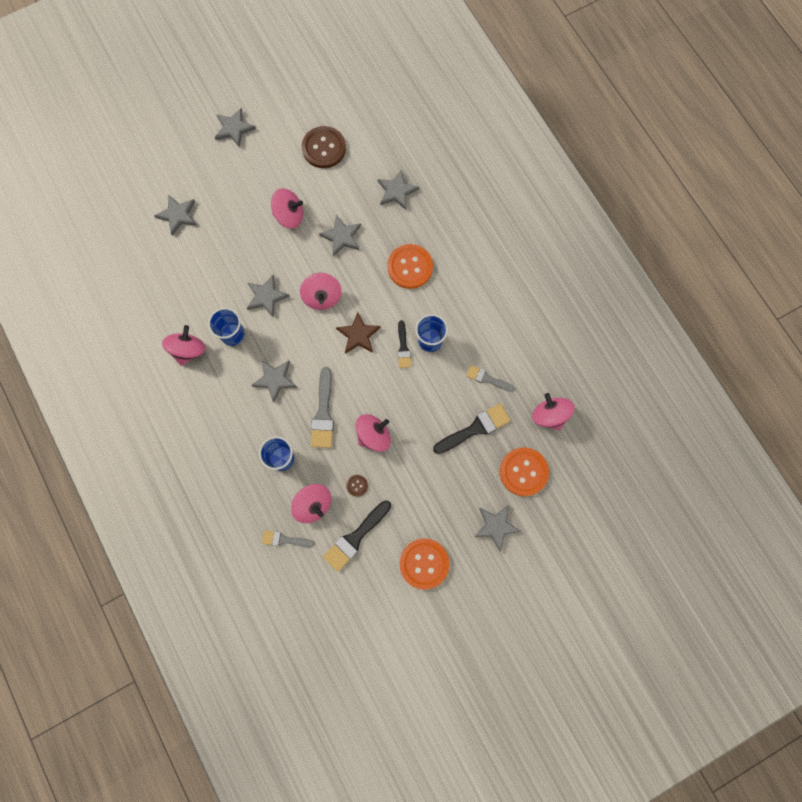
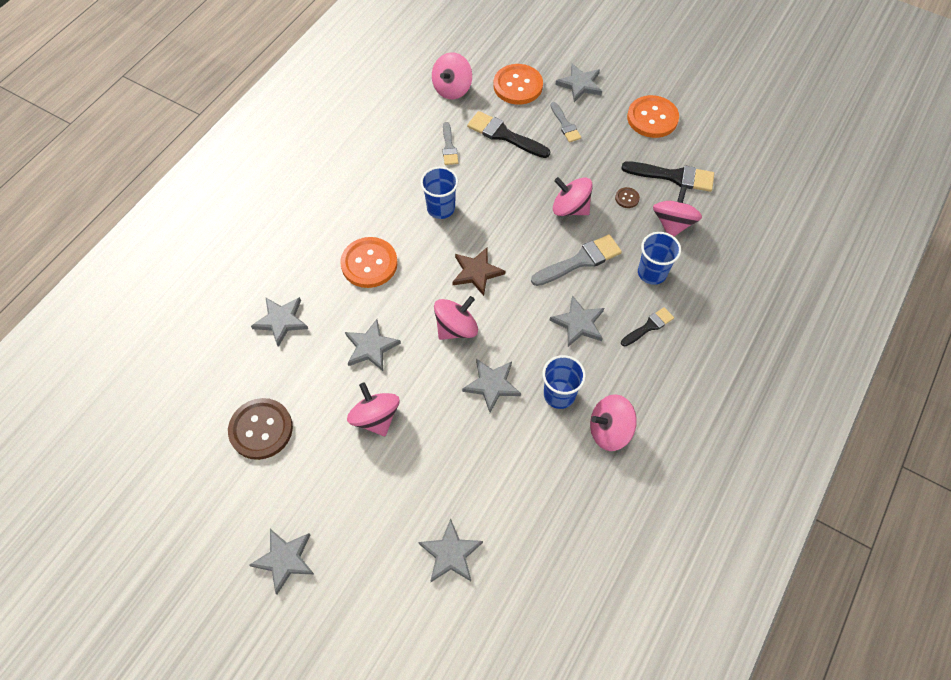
camera: 120 degrees left, 15 degrees down
(284, 539) = (722, 229): grey brush -> grey brush (565, 125)
(403, 348) = (463, 227): black brush -> black brush (649, 326)

